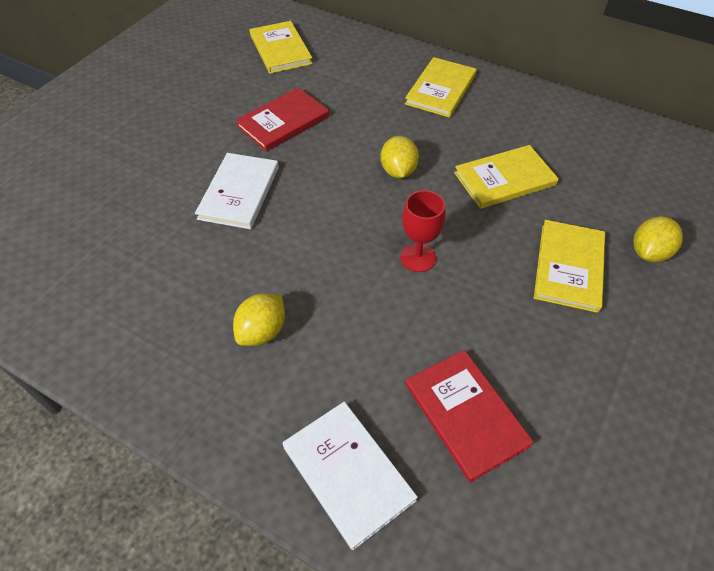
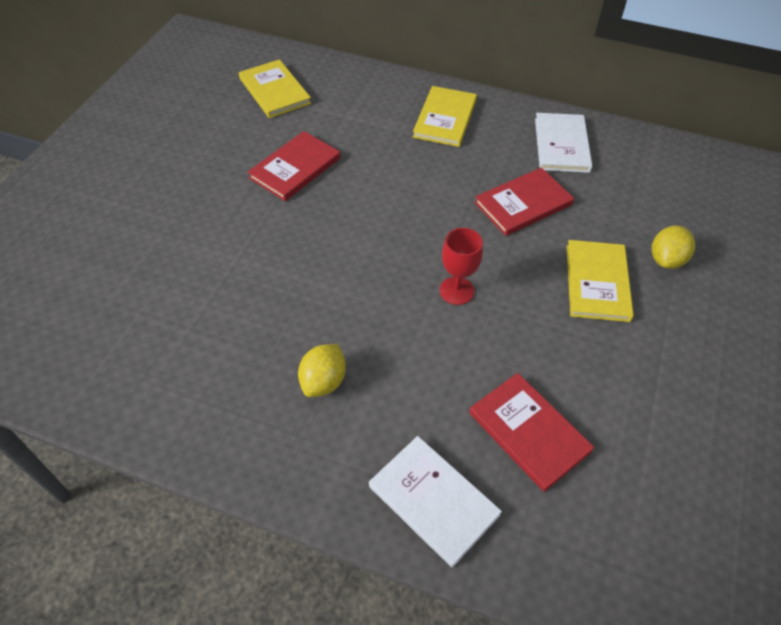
camera: 10 degrees left, 0 degrees up
(239, 192) = (268, 247): white book -> white book (561, 145)
(398, 171) = (420, 207): yellow lemon -> none
(504, 179) = (523, 204): yellow book -> red book

